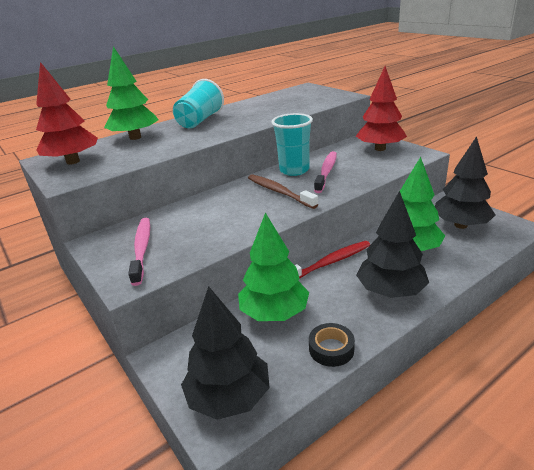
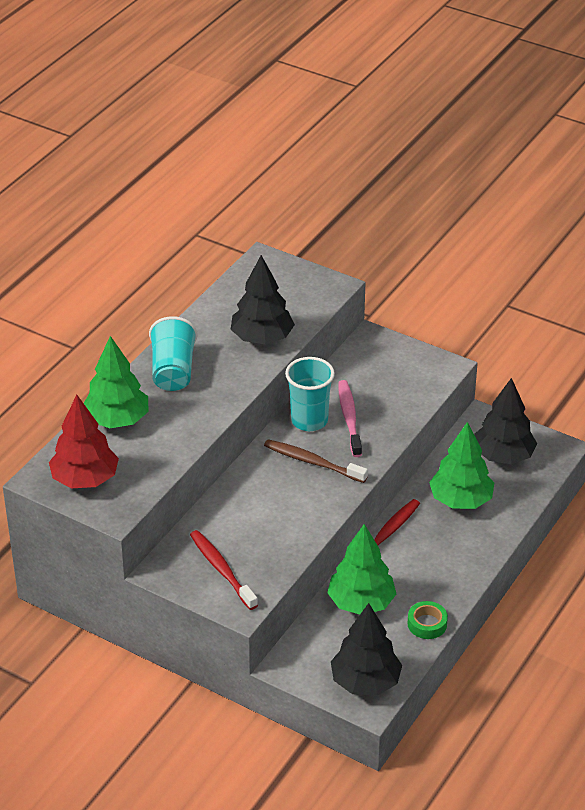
camera: 25 degrees left, 10 degrees up
(142, 249) = (221, 570): pink toothbrush -> red toothbrush
(331, 349) = (427, 624): black tape -> green tape
(380, 149) = (394, 362): red tree -> none
(390, 291) = (457, 556): black tree -> black tree (262, 338)

